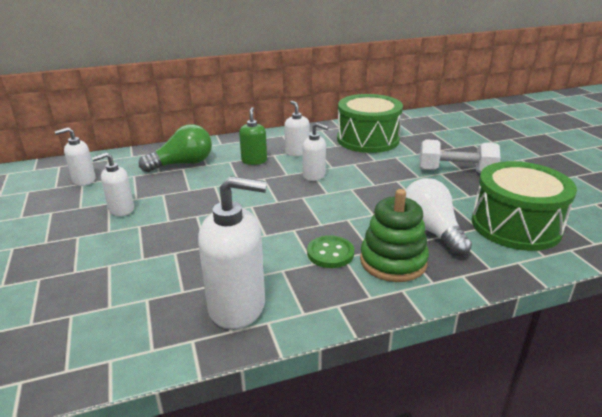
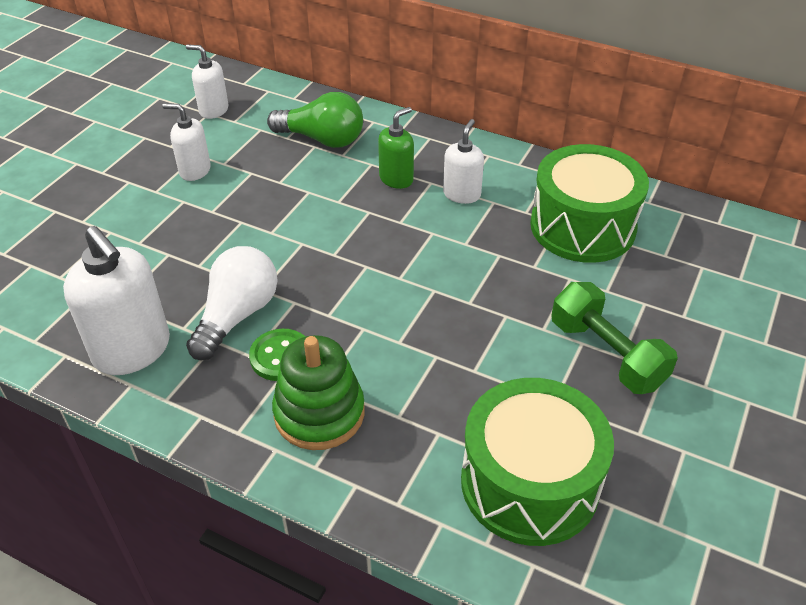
camera: 45 degrees right, 15 degrees up
(314, 175) = (424, 243): white soap dispenser -> none
(431, 231) = (421, 410): white light bulb -> white light bulb (237, 315)
(455, 171) = (606, 354): white dumbbell -> green dumbbell

